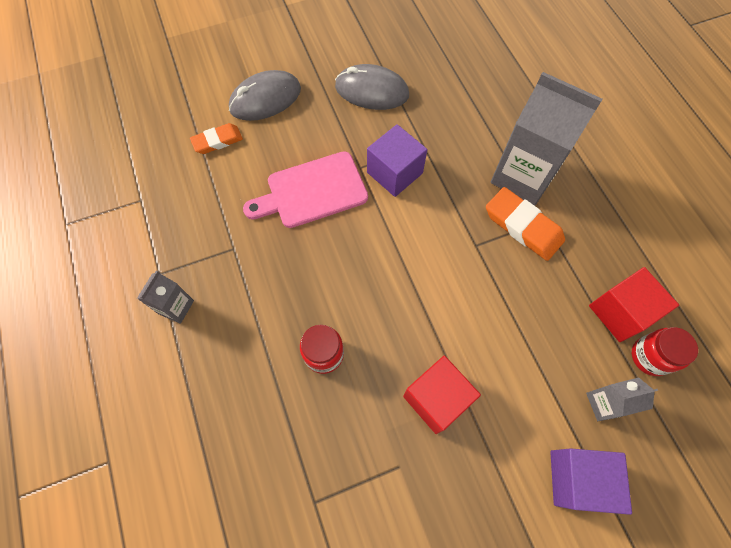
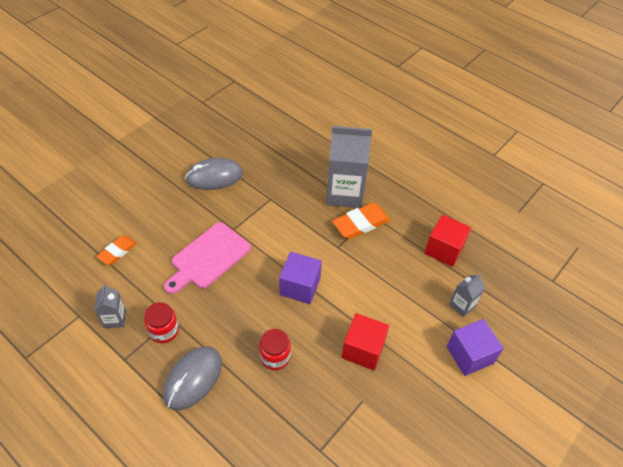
camera: 30 degrees left, 15 degrees down
(176, 307) = (150, 375): grey carton -> grey carton (115, 319)
(265, 99) = (138, 210): grey mouse -> grey mouse (193, 378)
(394, 173) = (259, 223): purple cube -> purple cube (300, 286)
(523, 226) = (360, 223): orange eraser -> orange eraser turned 45 degrees counterclockwise
(650, 356) = (473, 267): red jar -> red jar (164, 331)

